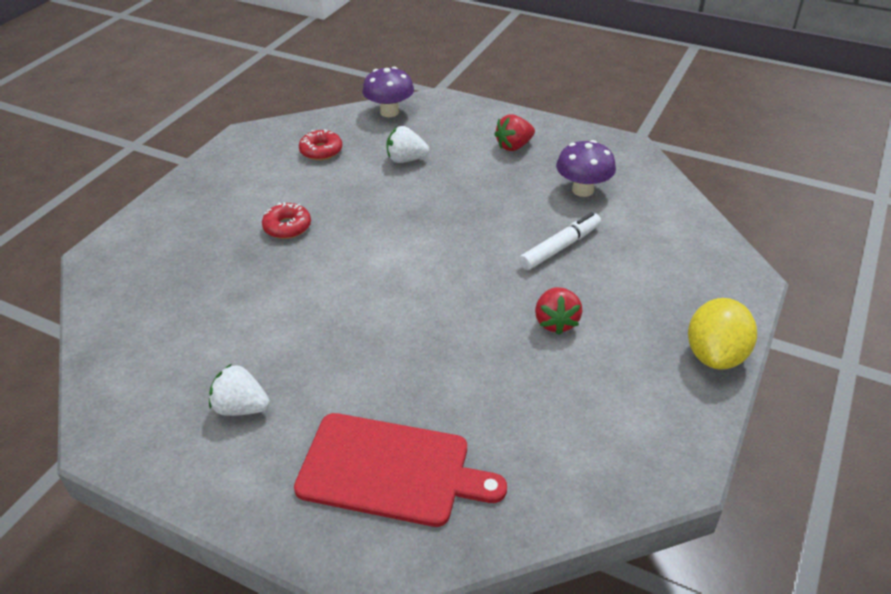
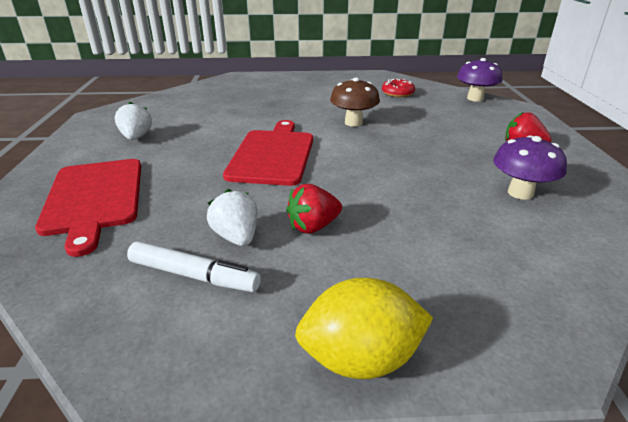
camera: 60 degrees right, 10 degrees down
(287, 227) = (310, 105): red donut -> none
(370, 216) = (353, 123): none -> brown mushroom
(398, 302) = (273, 154): none -> red cutting board
(406, 159) = (432, 116): white strawberry -> white strawberry (236, 237)
(560, 247) = (419, 202): white marker -> white marker (194, 275)

